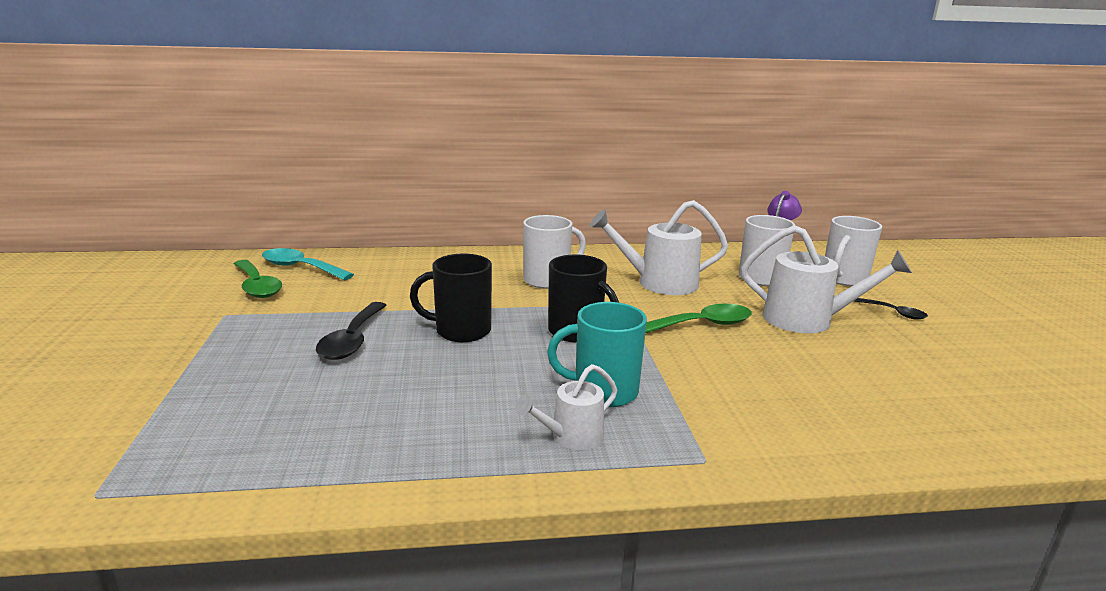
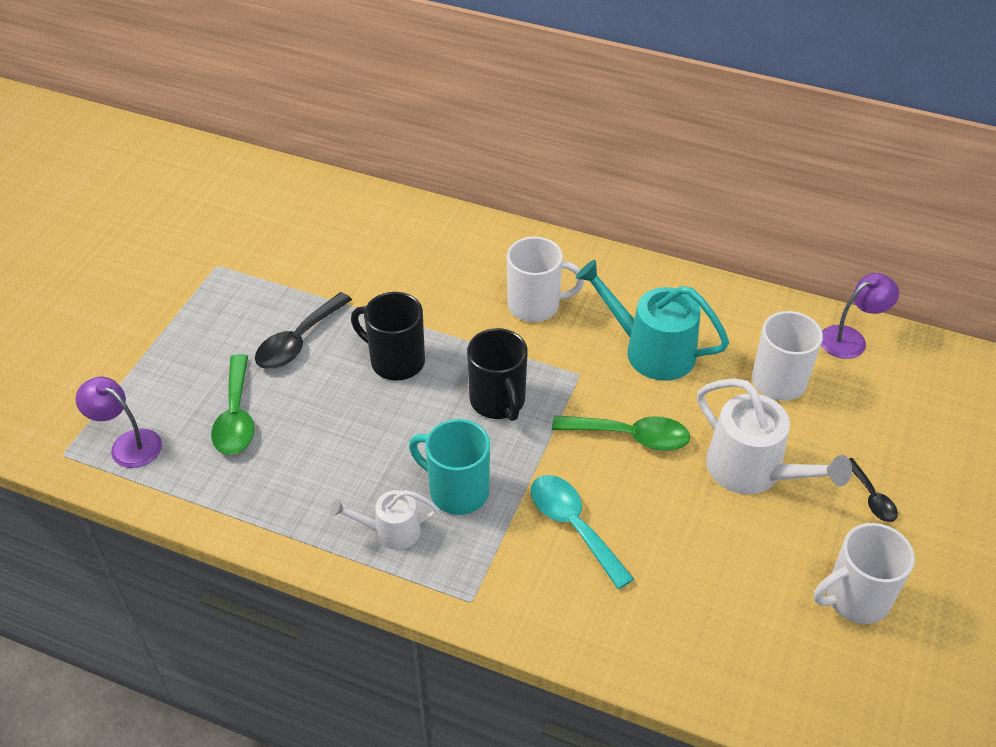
camera: 30 degrees right, 25 degrees up
(192, 460) = (128, 444): none -> purple lamp
(257, 286) = (261, 226): green spoon -> green spoon (236, 417)
(300, 268) = (312, 204): turquoise spoon -> turquoise spoon (573, 526)
(659, 283) = (651, 350): white watering can -> turquoise watering can
(843, 279) = (882, 418): white mug -> white mug (855, 598)

